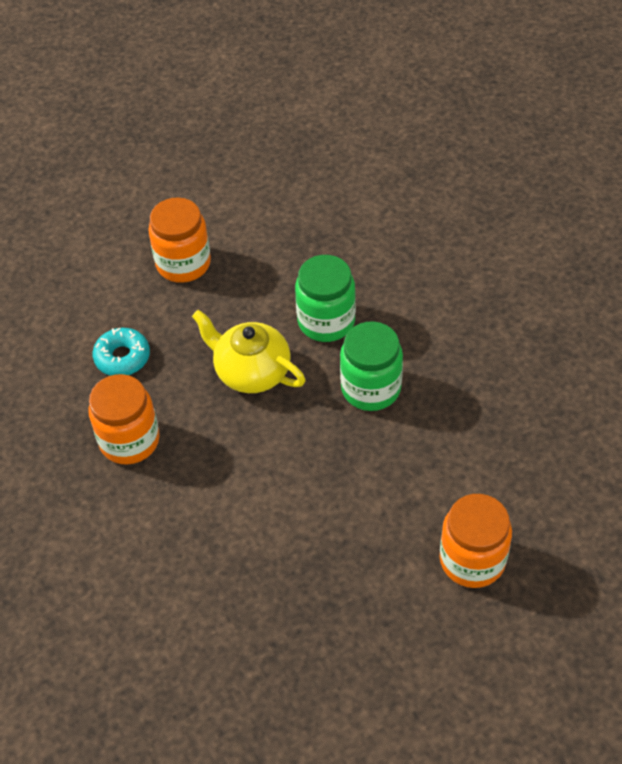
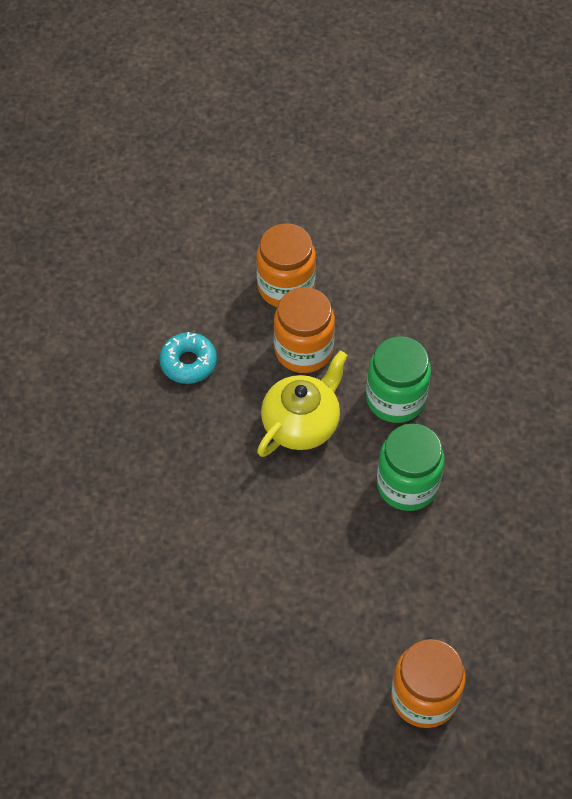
camera: 20 degrees right, 5 degrees up
(129, 440) = (160, 449): orange jar -> orange jar (303, 350)
(251, 371) = (301, 423): yellow teapot -> yellow teapot turned 75 degrees clockwise

